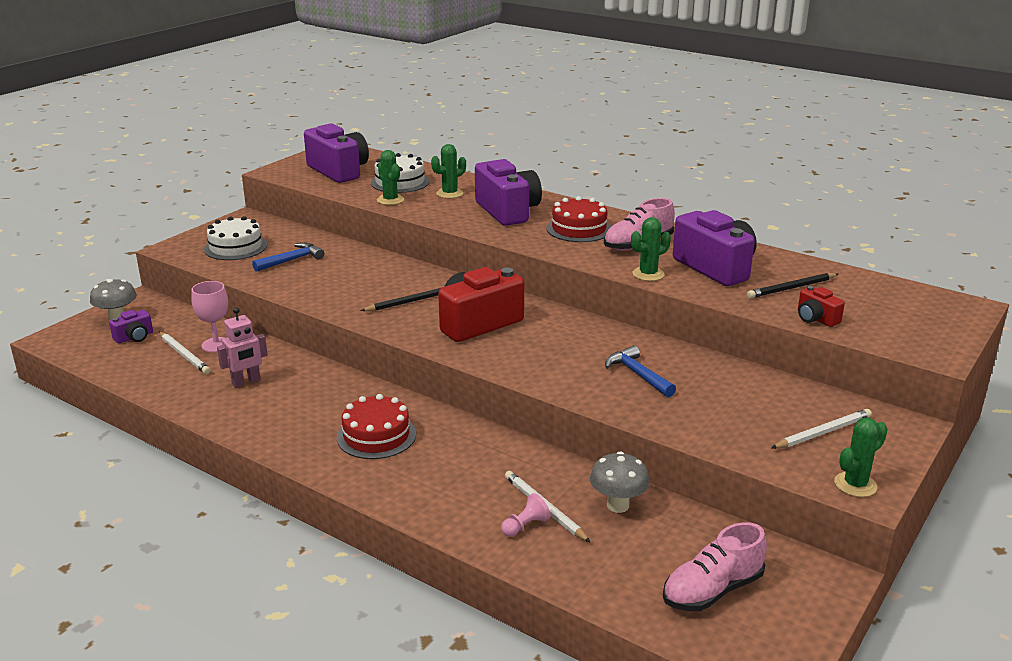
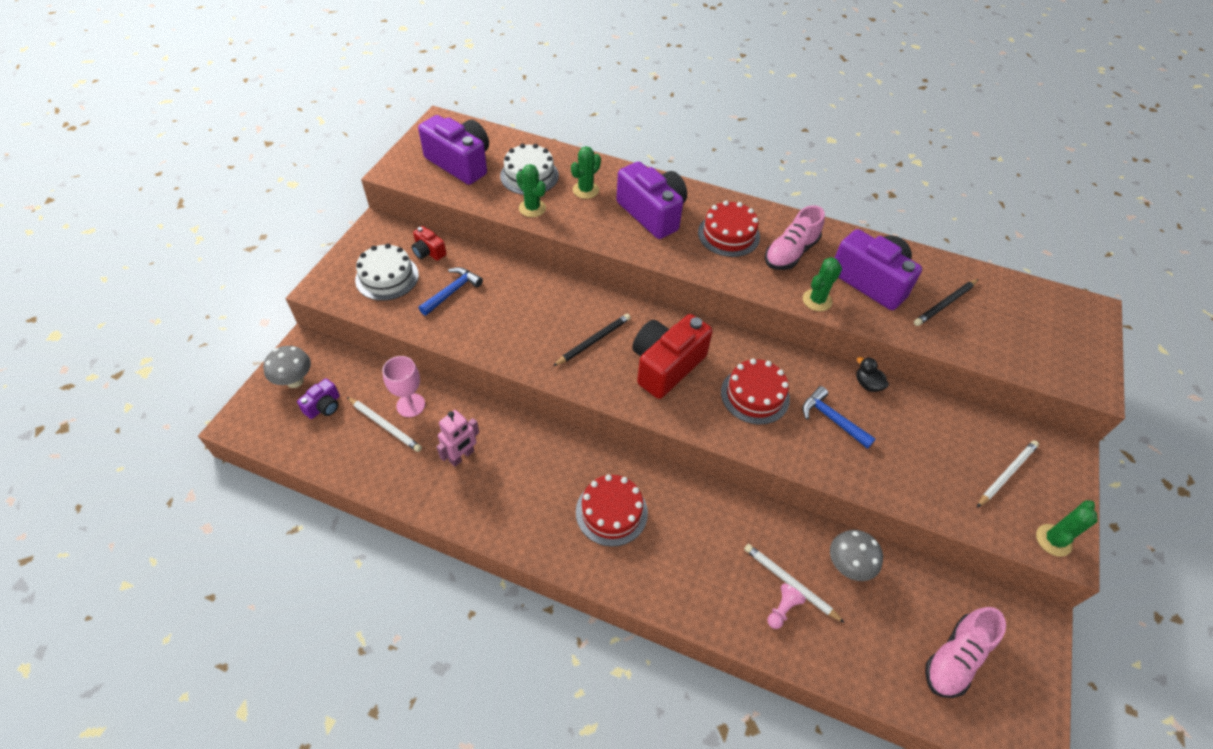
camera: 15 degrees left, 25 degrees up
(561, 350) = (755, 395): none -> red cake
(692, 356) = (867, 384): none -> black duck
(816, 318) = (981, 348): red camera -> red camera (428, 252)

